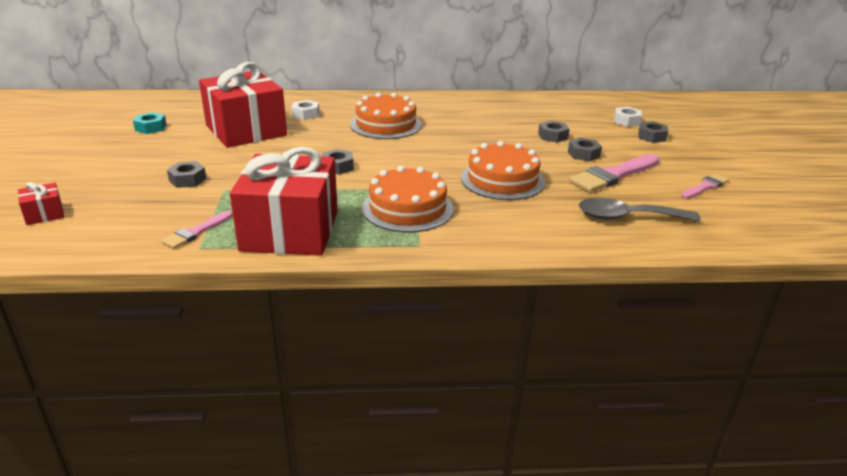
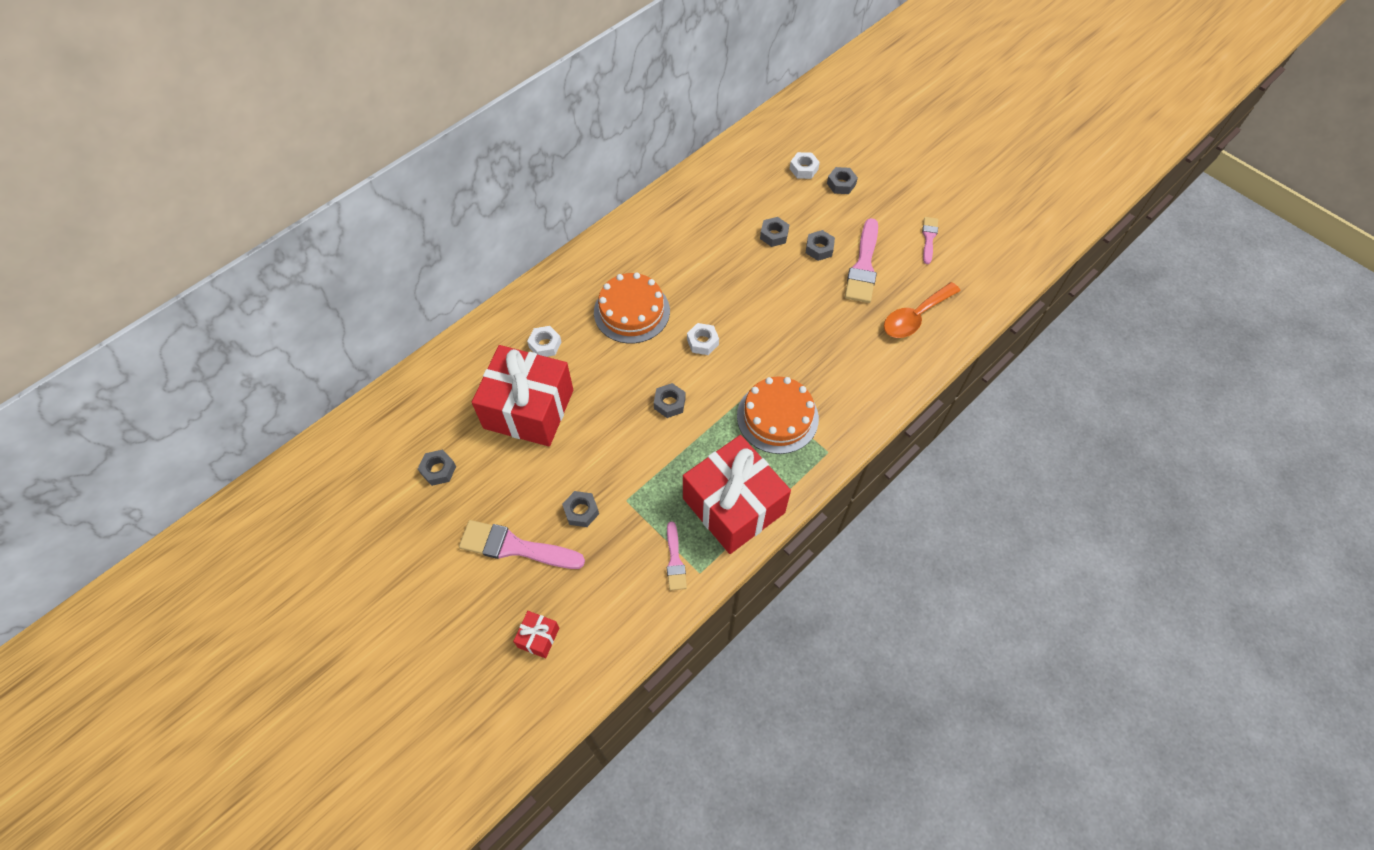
camera: 40 degrees left, 30 degrees up
(120, 173) = (515, 547): none -> pink brush
(151, 128) = (438, 470): turquoise nut -> grey nut
(412, 154) = (702, 342): none -> white nut
(502, 180) = (800, 329): orange cake -> none
(627, 217) = (915, 317): grey spoon -> orange spoon

